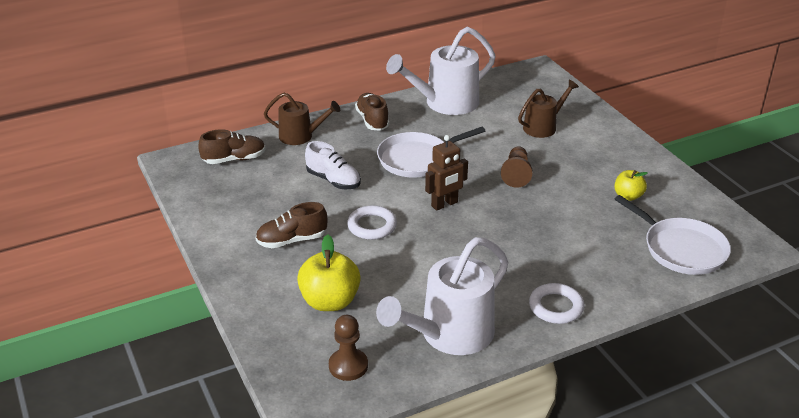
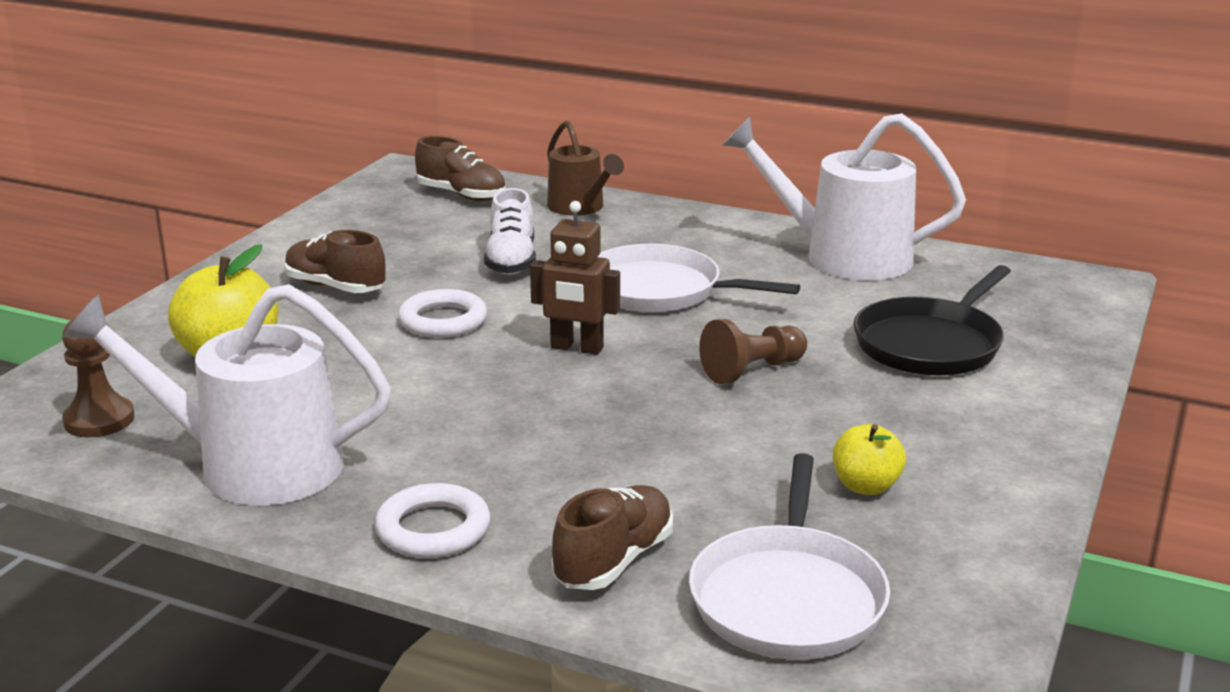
camera: 50 degrees right, 10 degrees down
(372, 120) = (700, 231): brown shoe -> brown shoe (614, 561)
(543, 127) = (931, 344): brown watering can -> black pan

